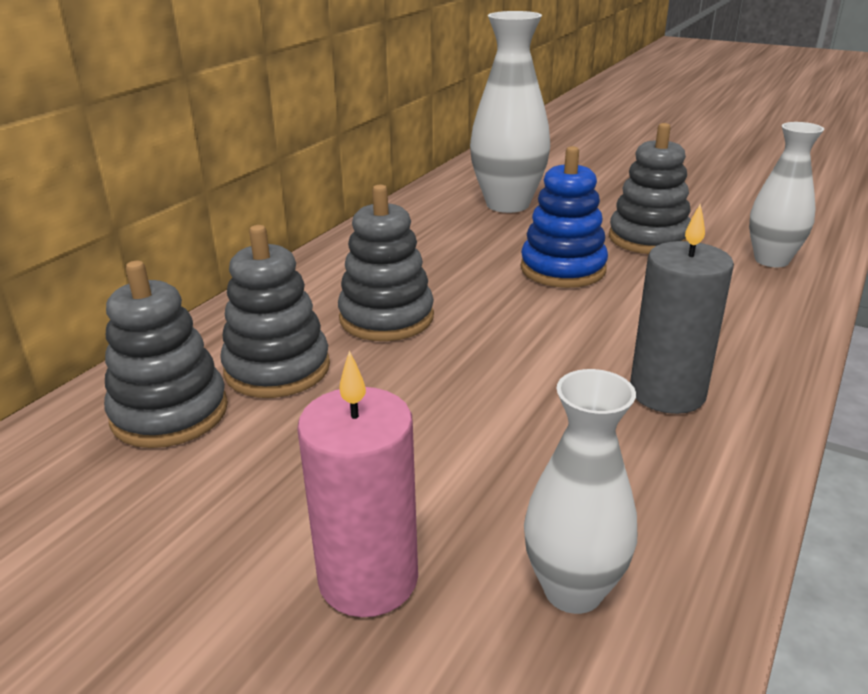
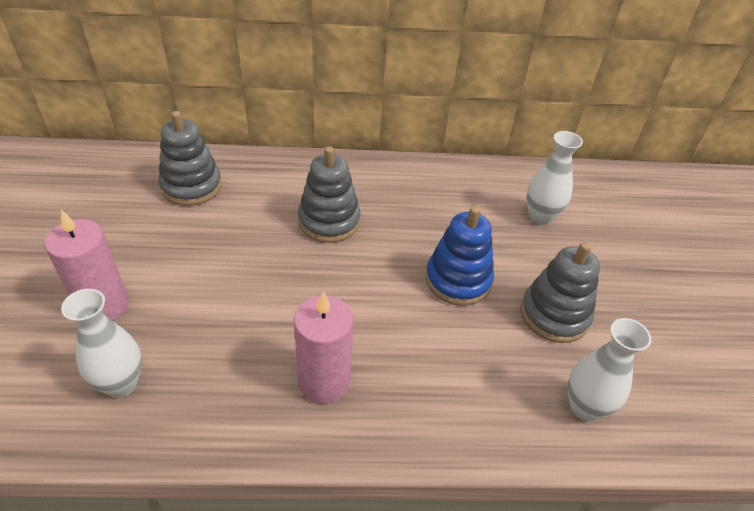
camera: 55 degrees right, 15 degrees up
(277, 369) = (249, 203): grey stacking toy -> none
(507, 204) = (540, 217): white vase -> white vase, size x0.64
(667, 393) = (324, 381): grey candle -> pink candle

